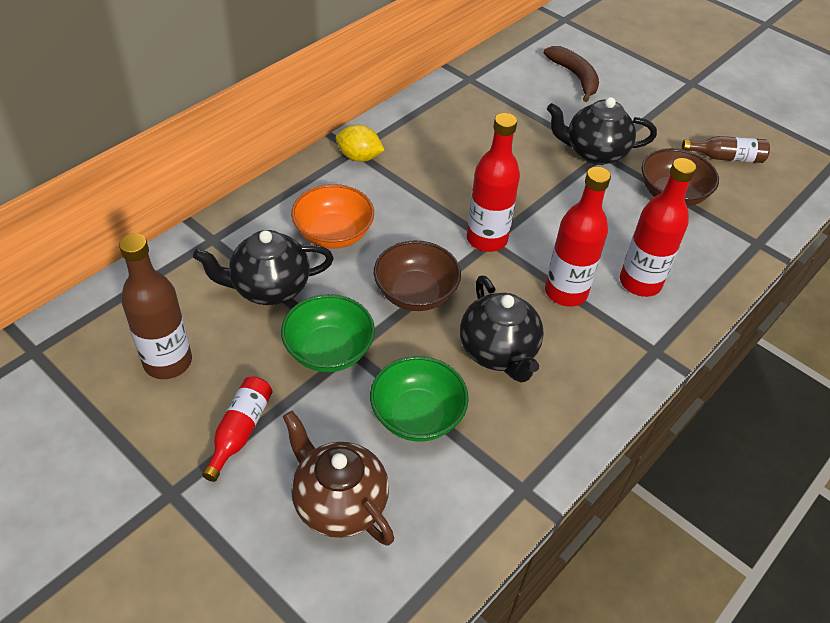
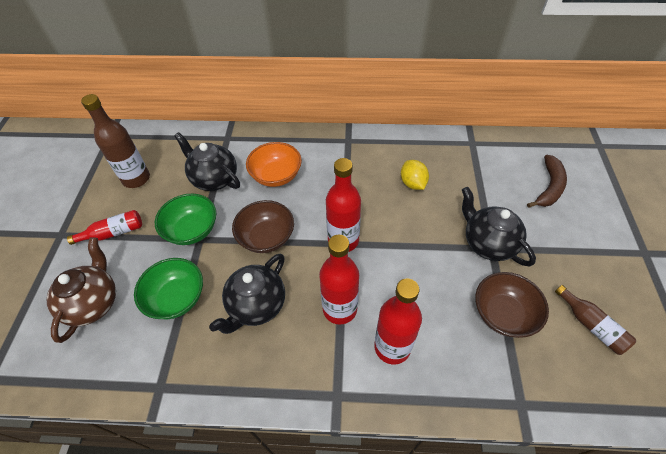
camera: 55 degrees right, 5 degrees up
(359, 157) = (345, 145): yellow lemon -> yellow lemon (412, 183)

